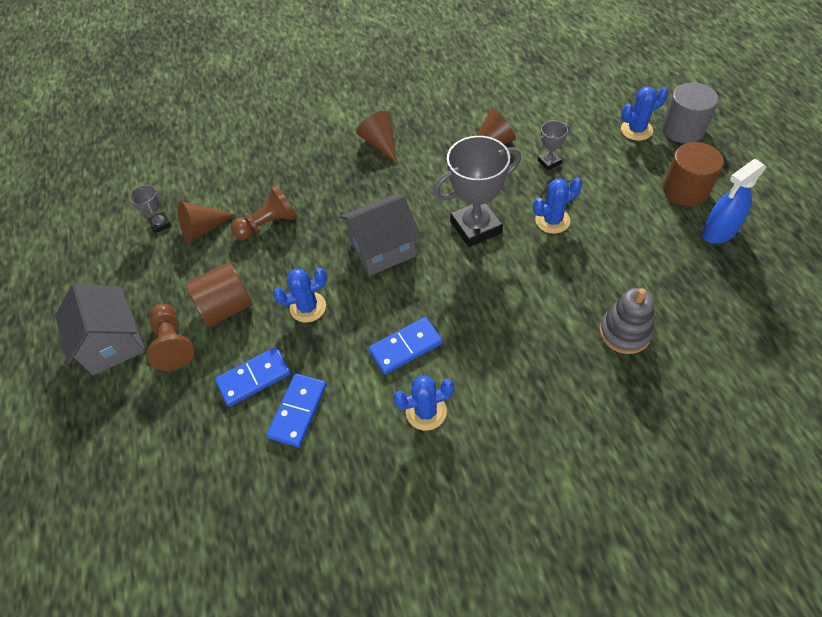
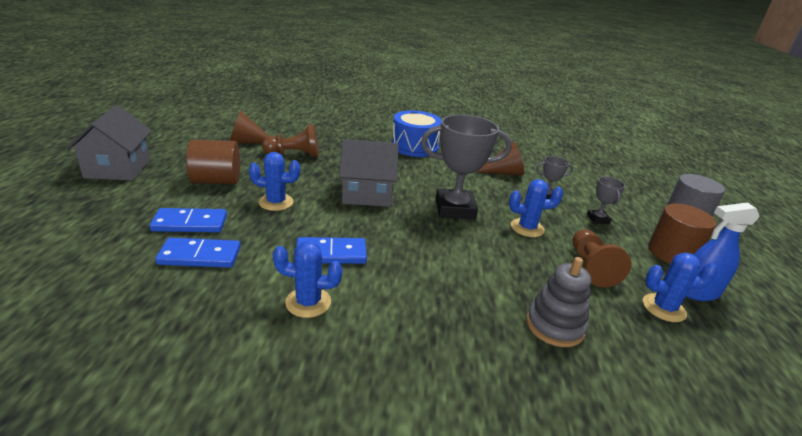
camera: 15 degrees right, 25 degrees down
(160, 224) = (222, 131): grey trophy -> grey trophy (598, 219)
(173, 343) = (157, 184): brown pawn -> brown pawn (591, 267)
(298, 411) = (200, 256): blue domino -> blue domino turned 45 degrees clockwise
(380, 144) = (414, 147): brown cone -> blue drum
(636, 130) = (638, 205): blue cactus -> blue cactus (663, 308)

